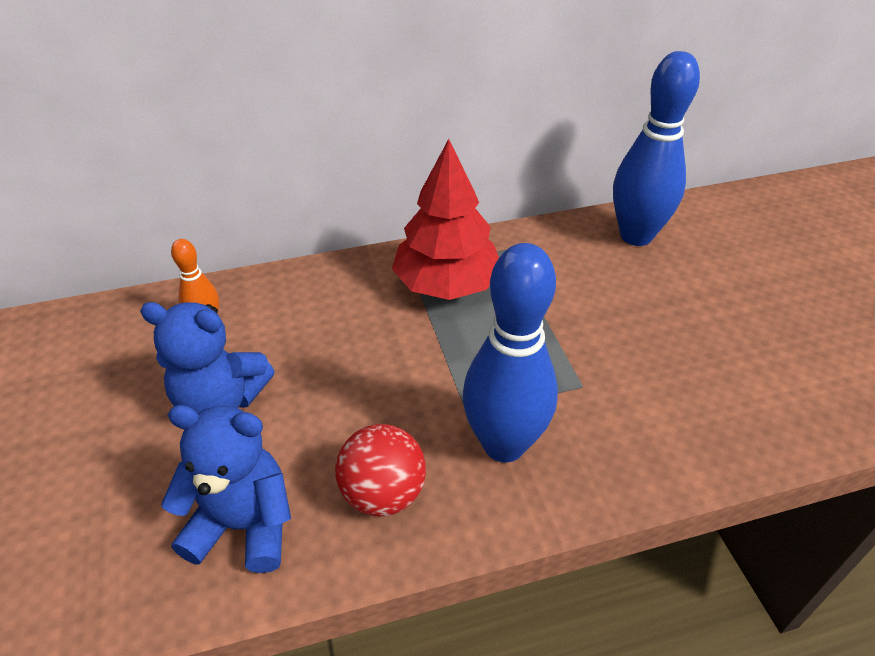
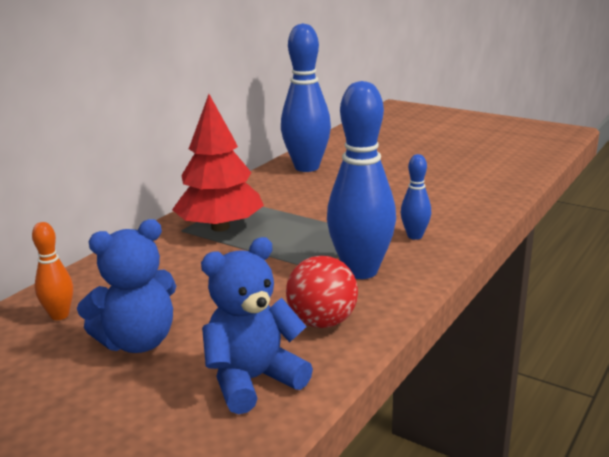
camera: 40 degrees left, 20 degrees down
(627, 428) = (415, 236): none -> blue bowling pin

